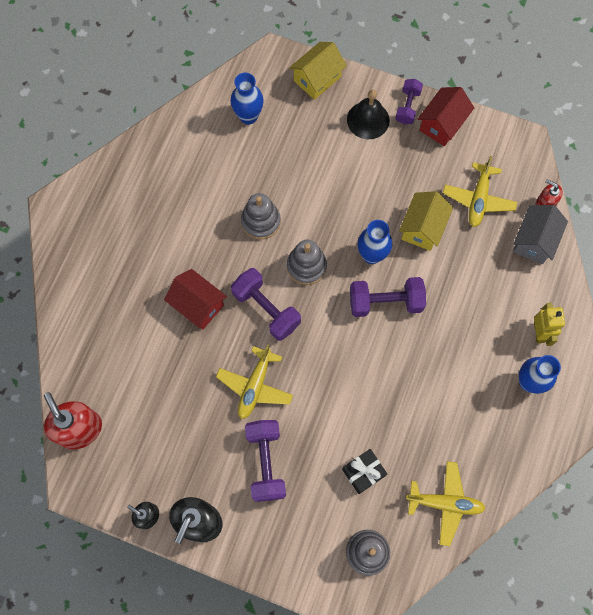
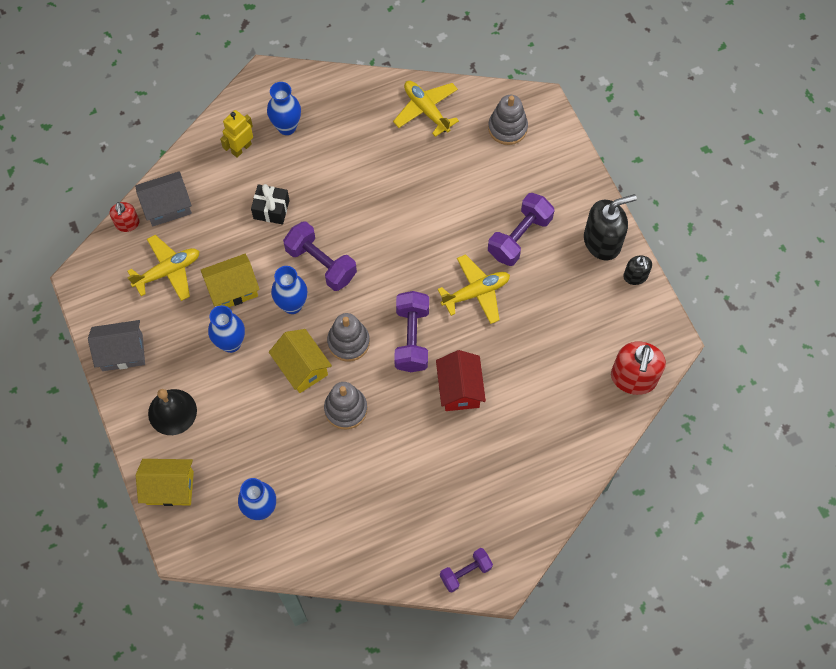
camera: 135 degrees left, 5 degrees down
(318, 221) = (302, 367): none -> yellow house
(363, 472) = (459, 173): black gift -> black gift (271, 209)
(382, 193) = (231, 343): none -> blue vase
(407, 107) = (130, 392): purple dumbbell -> purple dumbbell (465, 572)
(442, 124) = (122, 352): red house -> grey house

